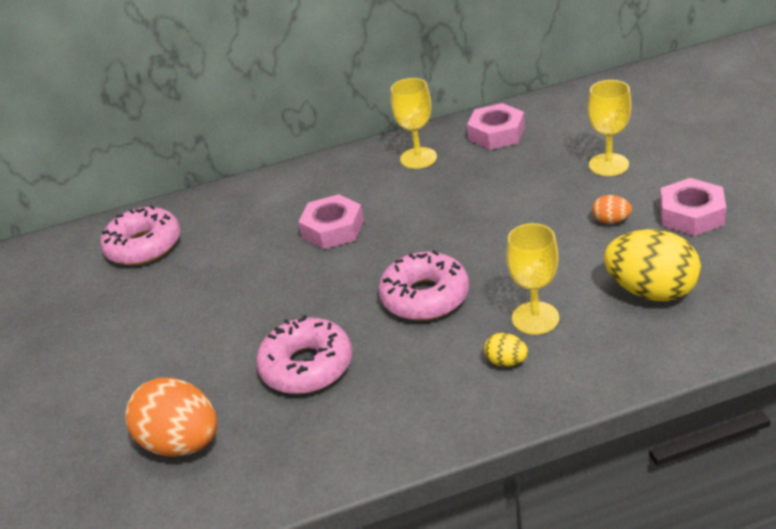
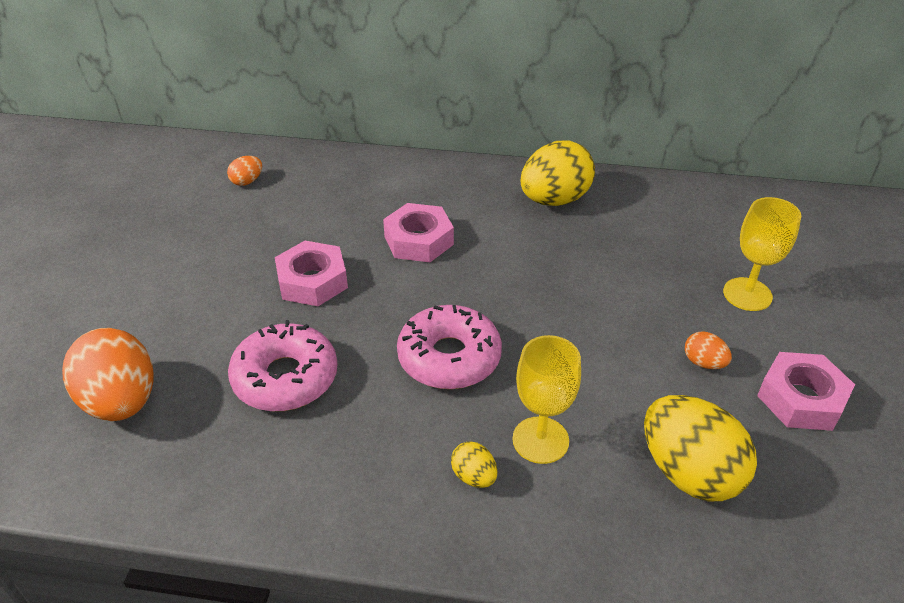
camera: 20 degrees right, 5 degrees up
(144, 246) = (247, 181): pink donut -> orange egg
(418, 158) = (554, 200): yellow goblet -> yellow egg
(496, 134) = (652, 206): pink nut -> pink nut (312, 281)

